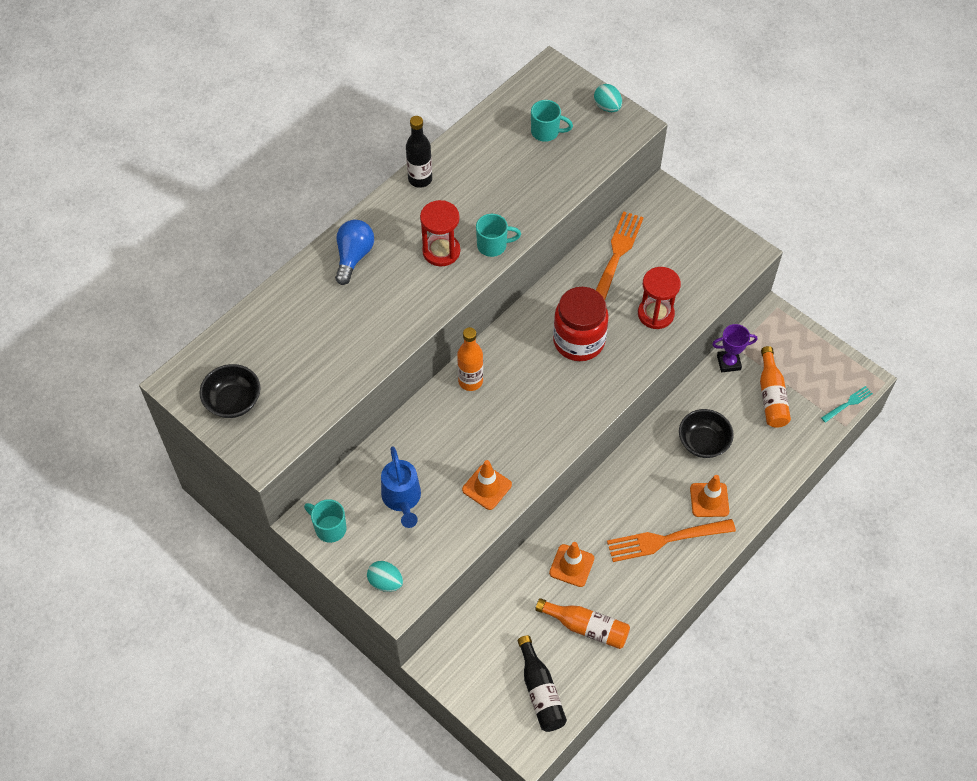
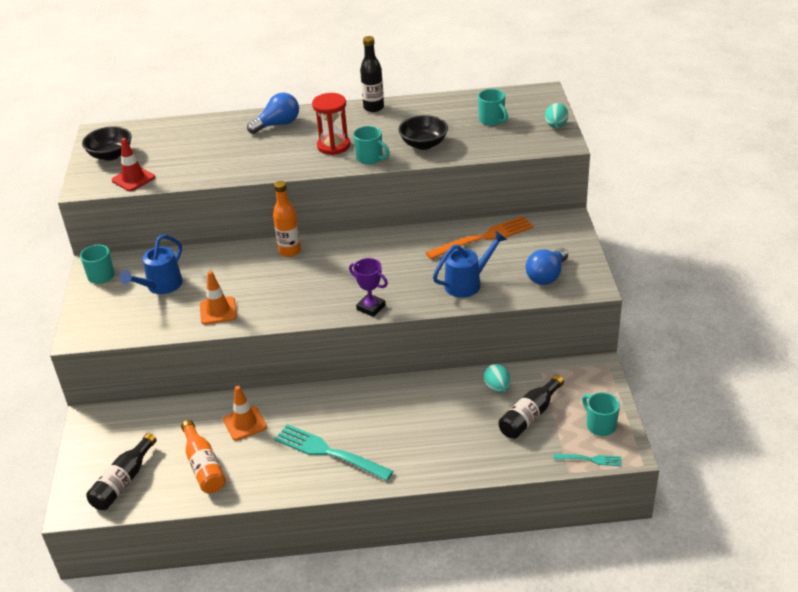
camera: 45 degrees right, 20 degrees down
(299, 414) = (133, 179): none -> red traffic cone
(385, 582) = (88, 321): turquoise egg -> turquoise egg (497, 388)
(578, 341) = (391, 269): red jar -> none
(655, 314) = (467, 283): red hourglass -> blue watering can
(665, 540) = (329, 452): orange fork -> turquoise fork
(703, 442) = (437, 411): black bowl -> black bowl (423, 144)
(706, 264) = (547, 276): none -> blue light bulb
(709, 500) = (394, 449): orange traffic cone -> none
(728, 362) = (522, 375): purple trophy -> purple trophy (371, 307)
(771, 396) = (530, 415): orange bottle -> black bottle
(825, 368) = (600, 425): none -> turquoise mug

